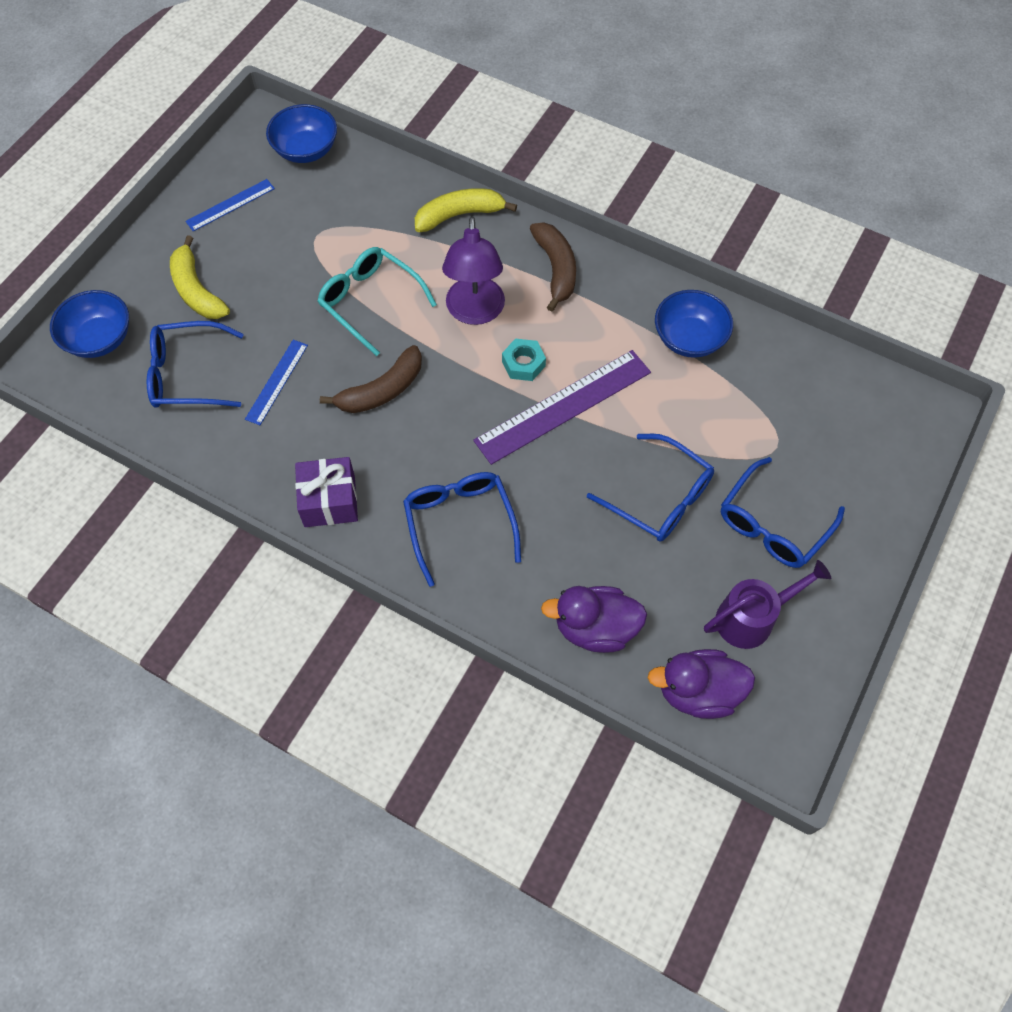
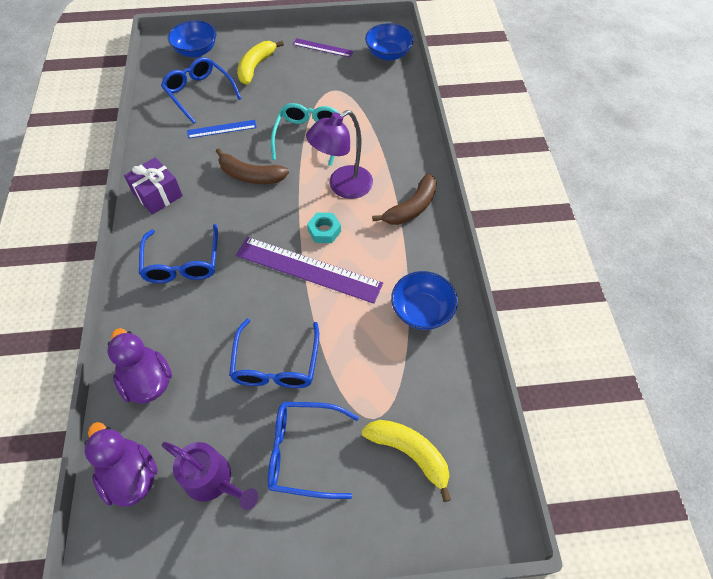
camera: 55 degrees right, 5 degrees down
(230, 205) = (322, 48): blue ruler -> purple ruler
(459, 215) = (408, 140): yellow banana -> yellow banana (409, 453)
(459, 523) = (182, 263): blue glasses -> blue glasses turned 135 degrees clockwise

